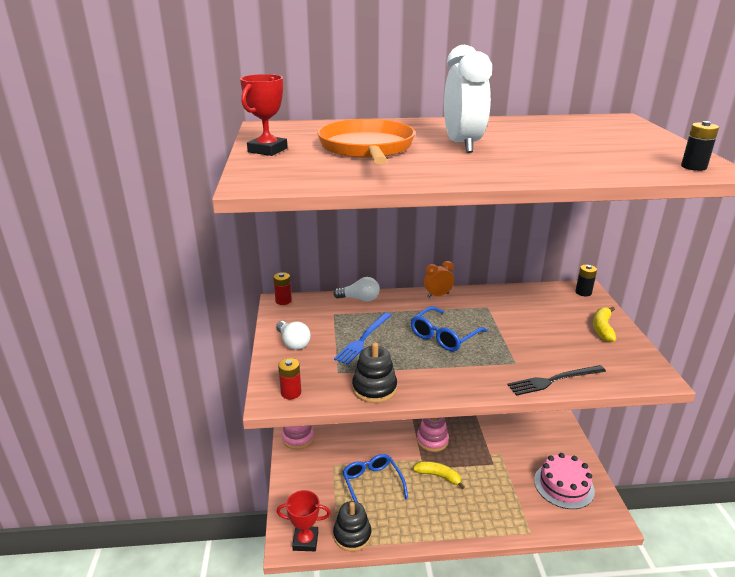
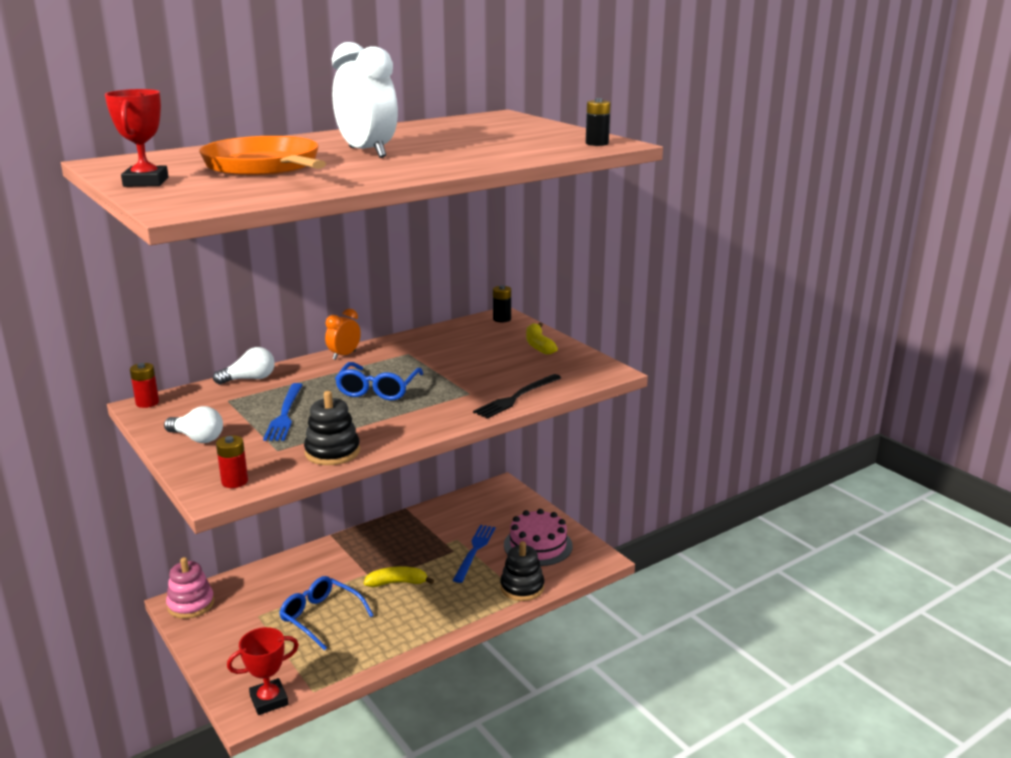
camera: 30 degrees left, 5 degrees down
(352, 535) = (325, 673): black stacking toy -> black stacking toy (522, 587)
(432, 440) = (370, 551): pink stacking toy -> none
(509, 470) = (474, 551): none -> blue fork

